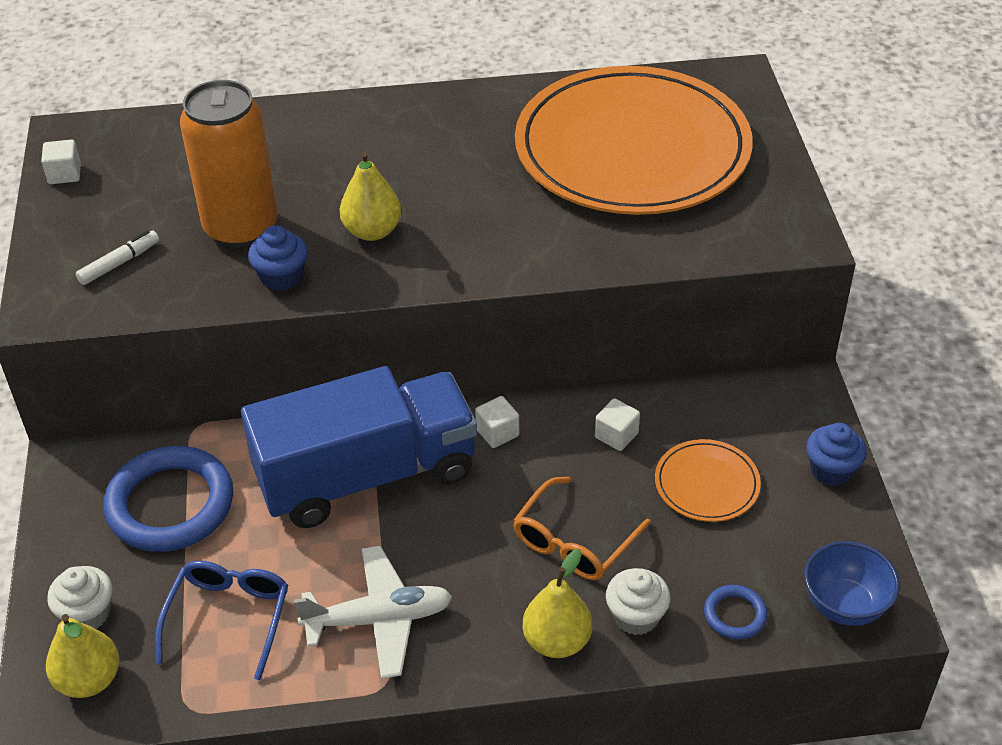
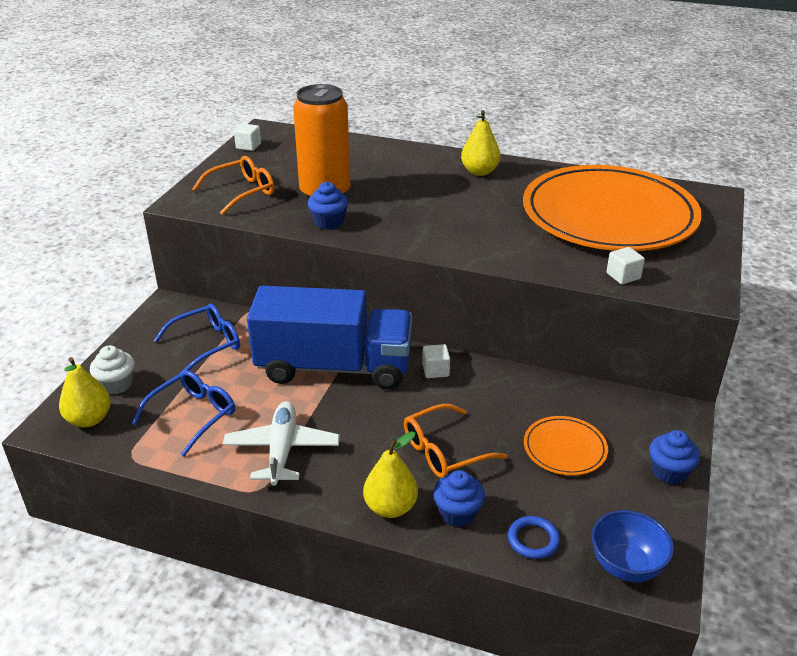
camera: 25 degrees right, 10 degrees down
(119, 263) = (242, 192): white marker -> orange glasses
(170, 504) = (207, 344): blue ring -> blue glasses
(372, 231) = (402, 214): yellow pear -> yellow pear (479, 172)
(379, 619) = (282, 450): white plane -> white plane turned 105 degrees counterclockwise
(616, 435) = (517, 398): white cube -> white cube (623, 276)
(636, 616) = (457, 513): white cupcake -> blue cupcake

